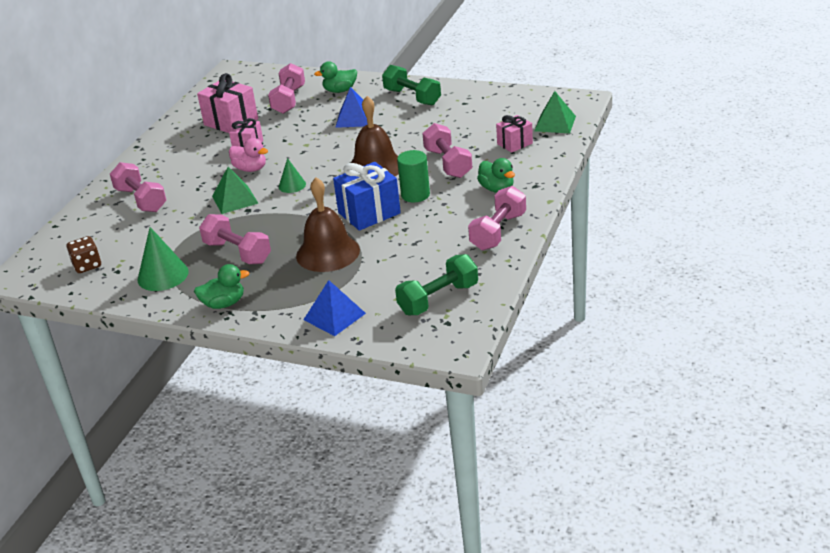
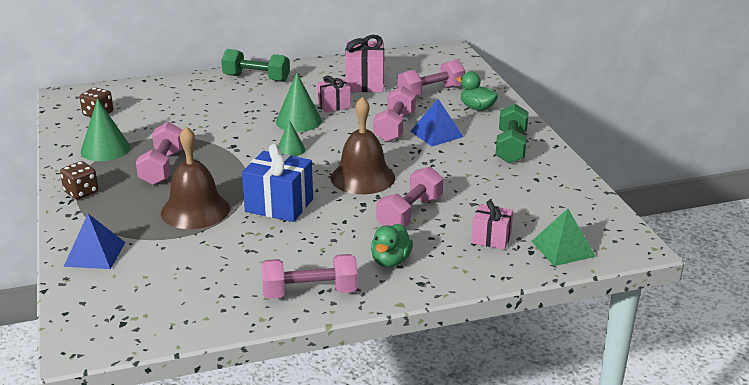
camera: 50 degrees right, 5 degrees down
(141, 200) = (208, 96): pink dumbbell -> pink dumbbell (394, 127)
(224, 304) = (81, 192): green duck -> brown dice
(235, 199) = (244, 133): green pyramid -> none
(250, 169) = (298, 121): pink duck -> green cone
(415, 195) = (334, 218): green cylinder -> none
(438, 299) = (160, 302): green dumbbell -> green dumbbell (256, 78)

